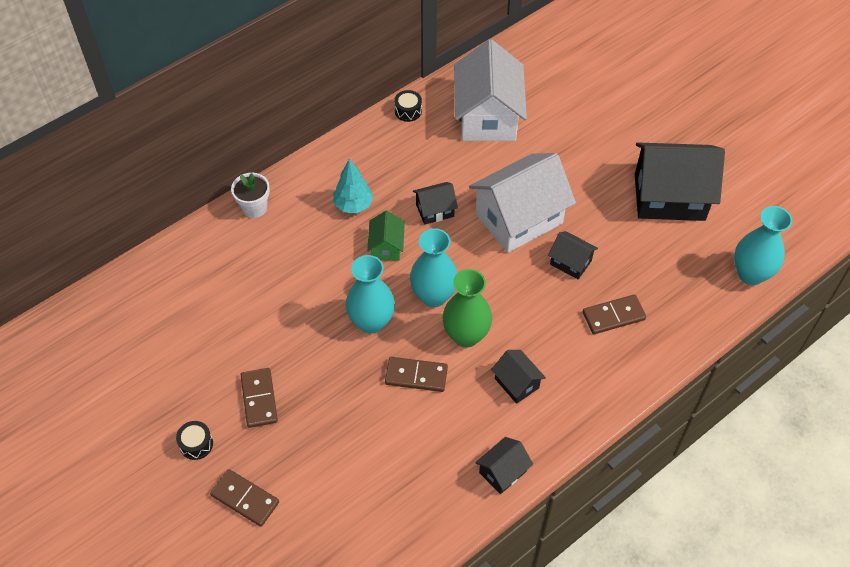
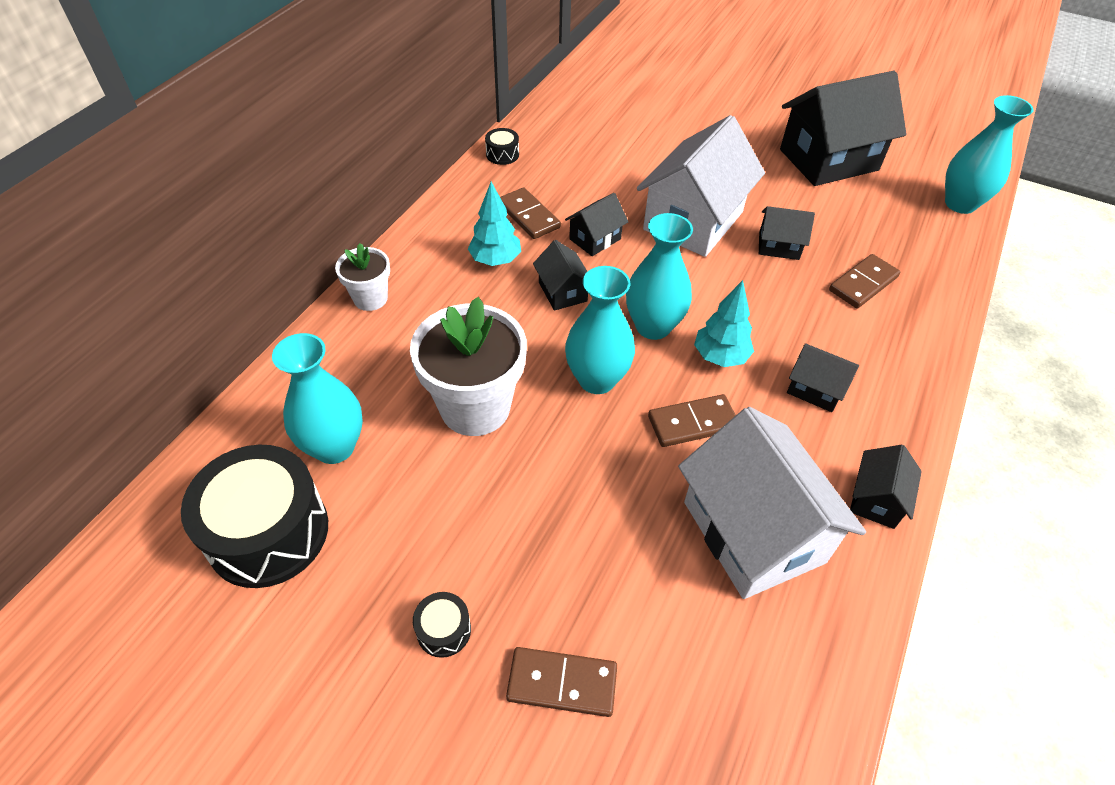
camera: 25 degrees left, 5 degrees down
(126, 349) = (268, 532): none -> black drum
(185, 309) = (334, 447): none -> turquoise vase
(259, 399) = (503, 529): brown domino -> brown domino (528, 216)
(282, 313) = (475, 407): none -> white flower pot
(386, 246) = (562, 292): green house -> black house
(466, 335) = (720, 357): green vase -> turquoise tree
(488, 117) = (593, 138): white house -> white house (753, 532)

